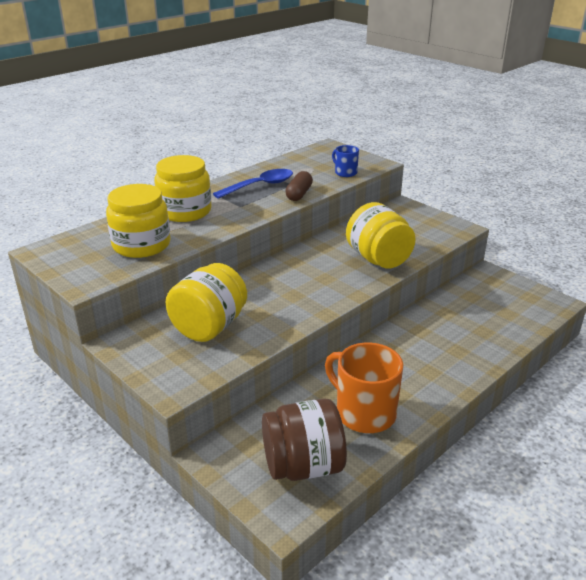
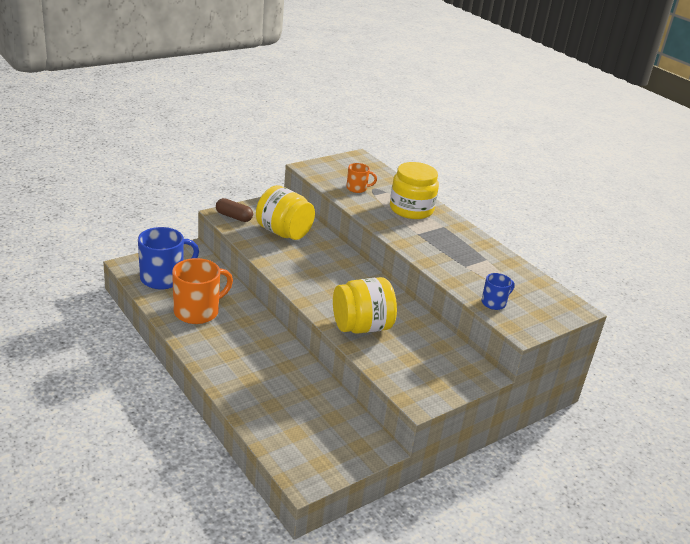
camera: 95 degrees right, 0 degrees up
(141, 245) = (357, 188): yellow jar -> orange mug
(260, 186) = (461, 249): blue spoon -> none
(299, 194) = (440, 266): brown capsule -> brown capsule (234, 217)
(303, 466) = (163, 278): brown jar -> blue mug

